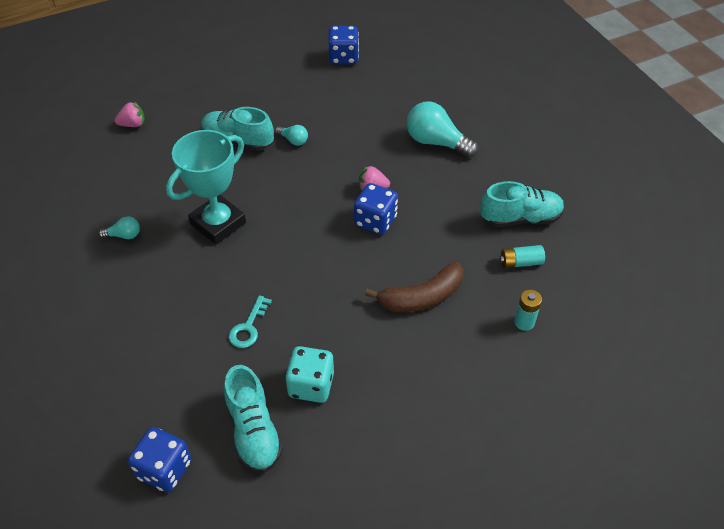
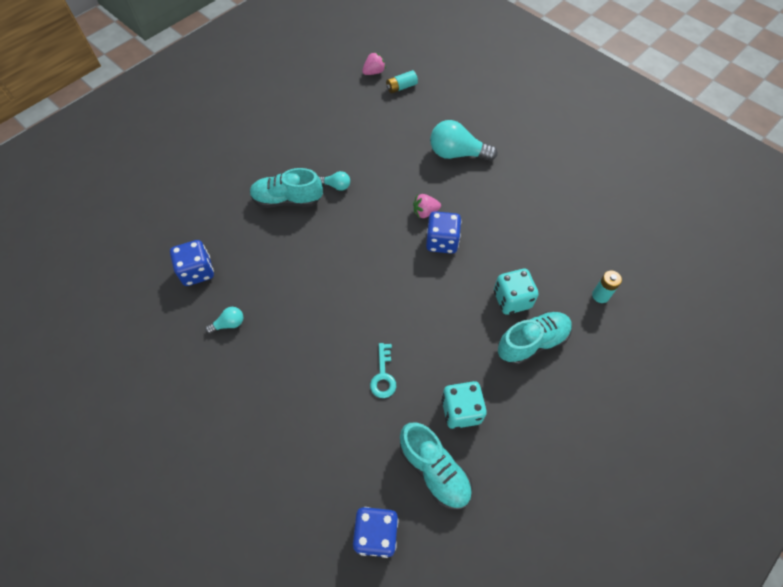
camera: 20 degrees left, 10 degrees up
(133, 124) = (182, 211): pink strawberry -> pink strawberry (374, 72)
(218, 223) = (309, 285): turquoise trophy -> none
(343, 57) = (341, 94): blue dice -> blue dice (197, 271)
(422, 297) = (512, 299): brown banana -> turquoise dice
(520, 218) = (555, 204): turquoise shoe -> turquoise shoe (532, 342)
(520, 262) = (573, 243): turquoise battery -> turquoise battery (401, 87)

